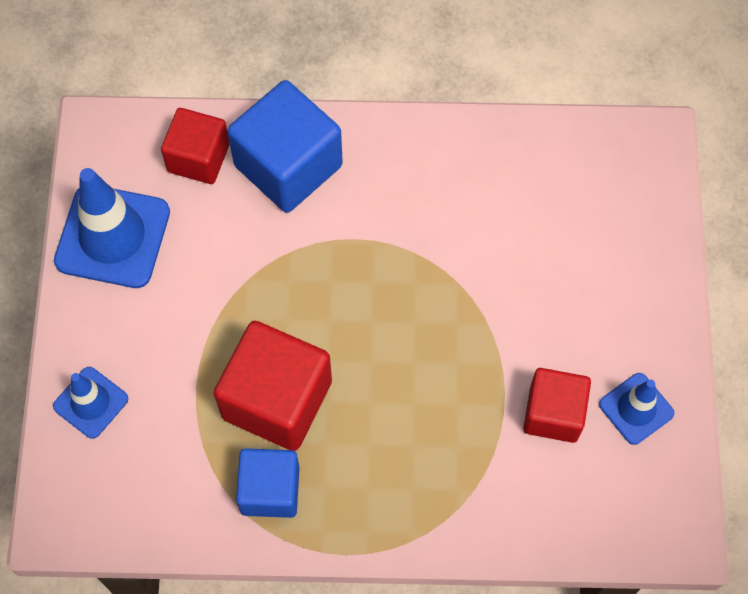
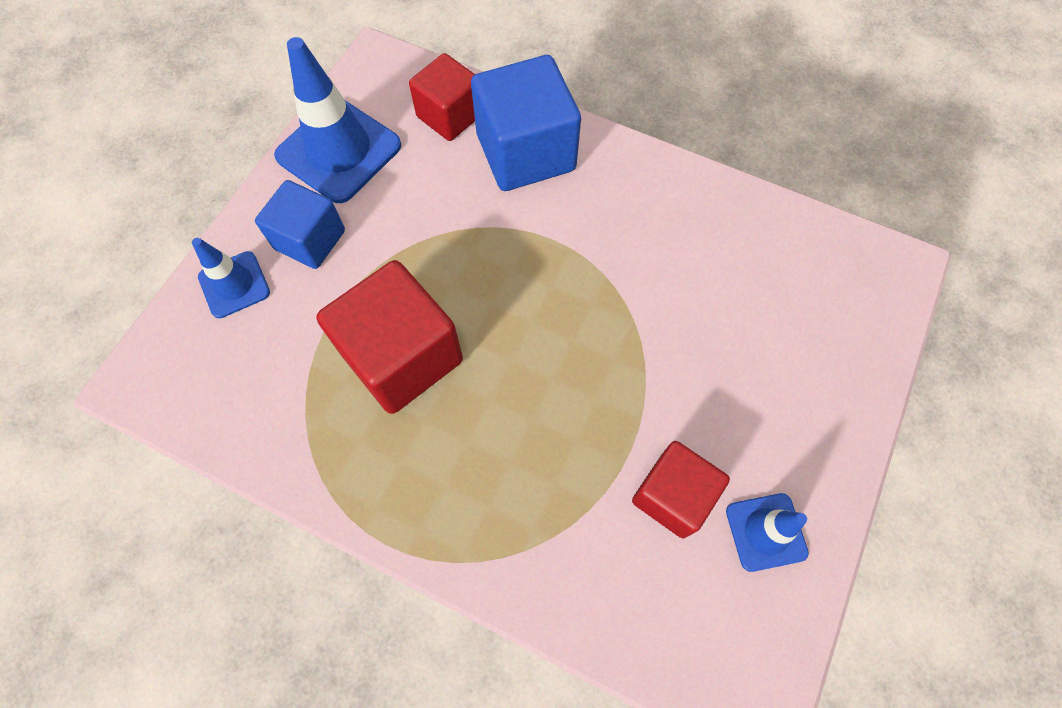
camera: 25 degrees right, 0 degrees up
(270, 490) = (347, 442): blue cube -> blue cube (310, 240)

